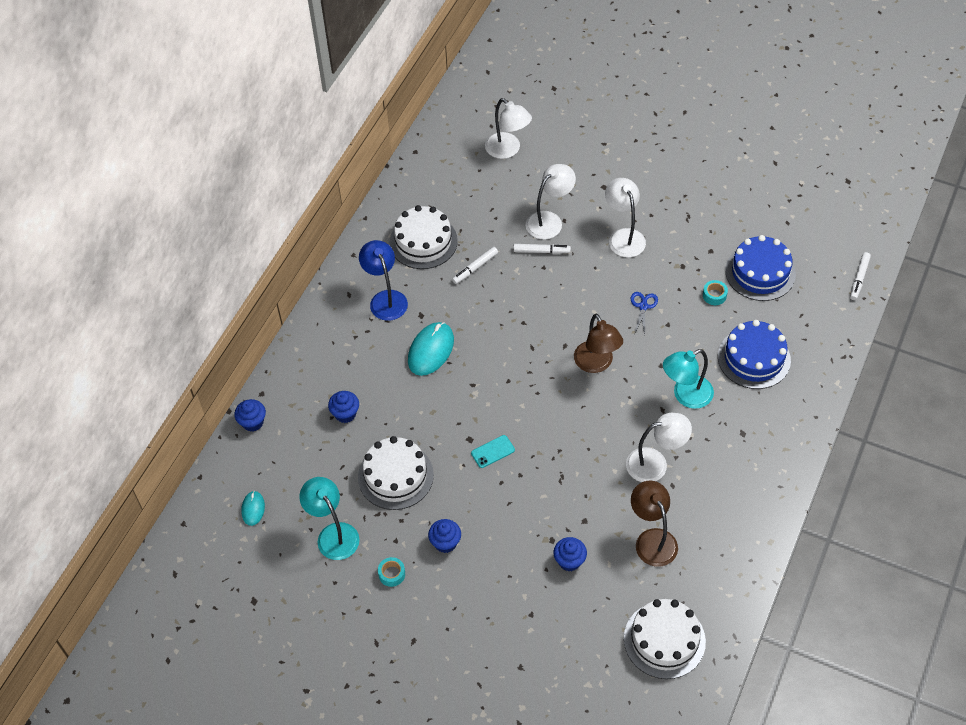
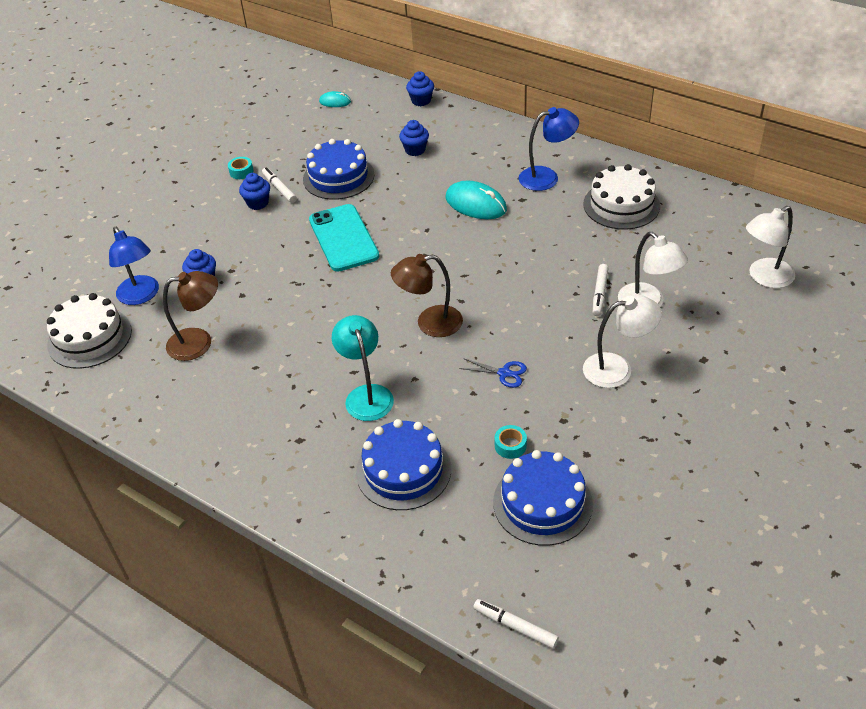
camera: 100 degrees right, 10 degrees down
(333, 534) = (294, 141): turquoise lamp -> none
(395, 476) = (338, 177): white cake -> blue cake
(475, 268) = (580, 240): white marker -> white marker (279, 188)
(493, 451) = (343, 238): turquoise phone -> turquoise phone, size x2.19
(600, 612) = (141, 296): none -> blue lamp
(655, 463) = (287, 356): white lamp -> none

